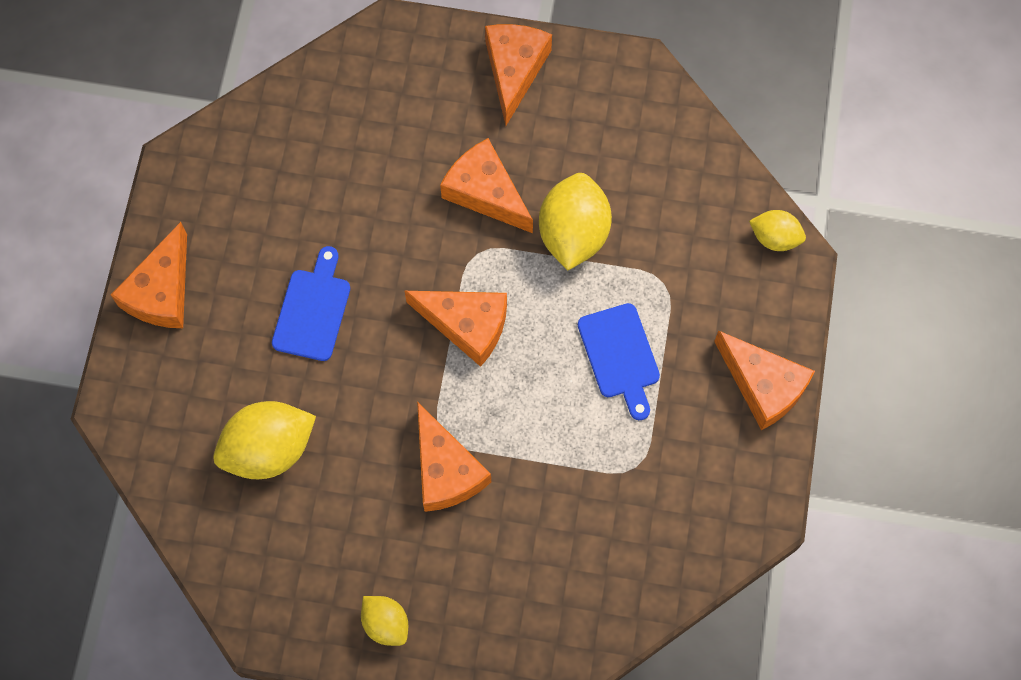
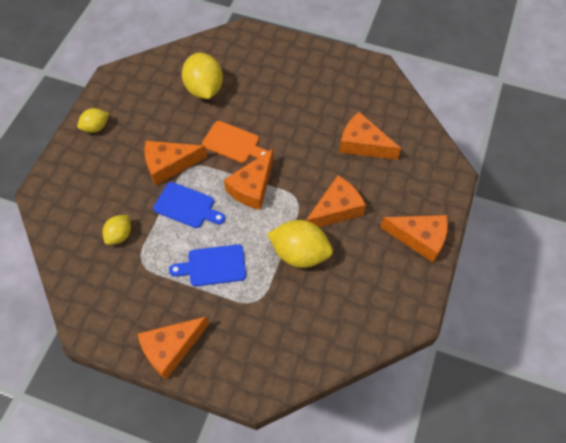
camera: 100 degrees right, 10 degrees down
(161, 291) = (302, 54): orange cheese -> orange cheese (363, 144)
(313, 310) = (278, 116): blue cutting board -> blue cutting board (187, 206)
(383, 373) = (233, 143): none -> orange cutting board
(775, 238) = (274, 380): yellow lemon -> yellow lemon (119, 235)

